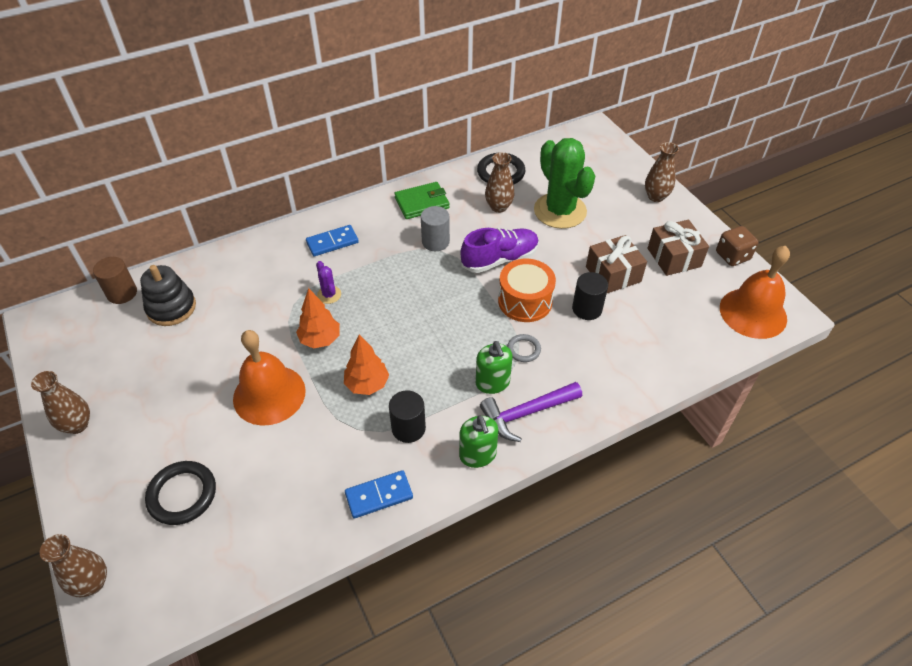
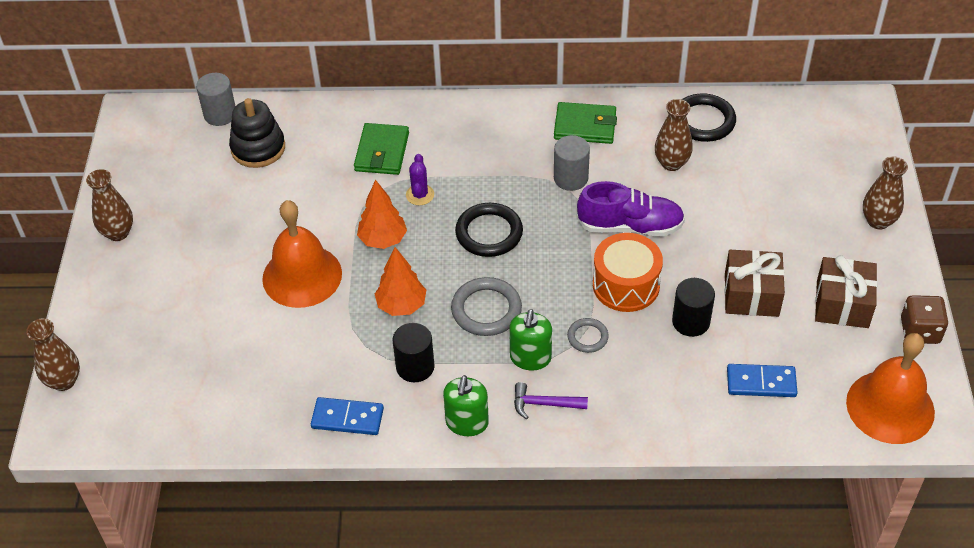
camera: 30 degrees right, 0 degrees up
(122, 293) = (220, 114): brown cylinder -> grey cylinder
(182, 495) = (174, 337): black ring -> black ring (489, 233)
(279, 274) = (382, 152): none -> green wallet
(332, 242) = (458, 137): blue domino -> blue domino (761, 383)
(435, 360) = (486, 310): none -> grey ring
(526, 413) = (544, 404): purple hammer -> purple hammer, size x0.63
(560, 211) = (742, 195): green cactus -> none

